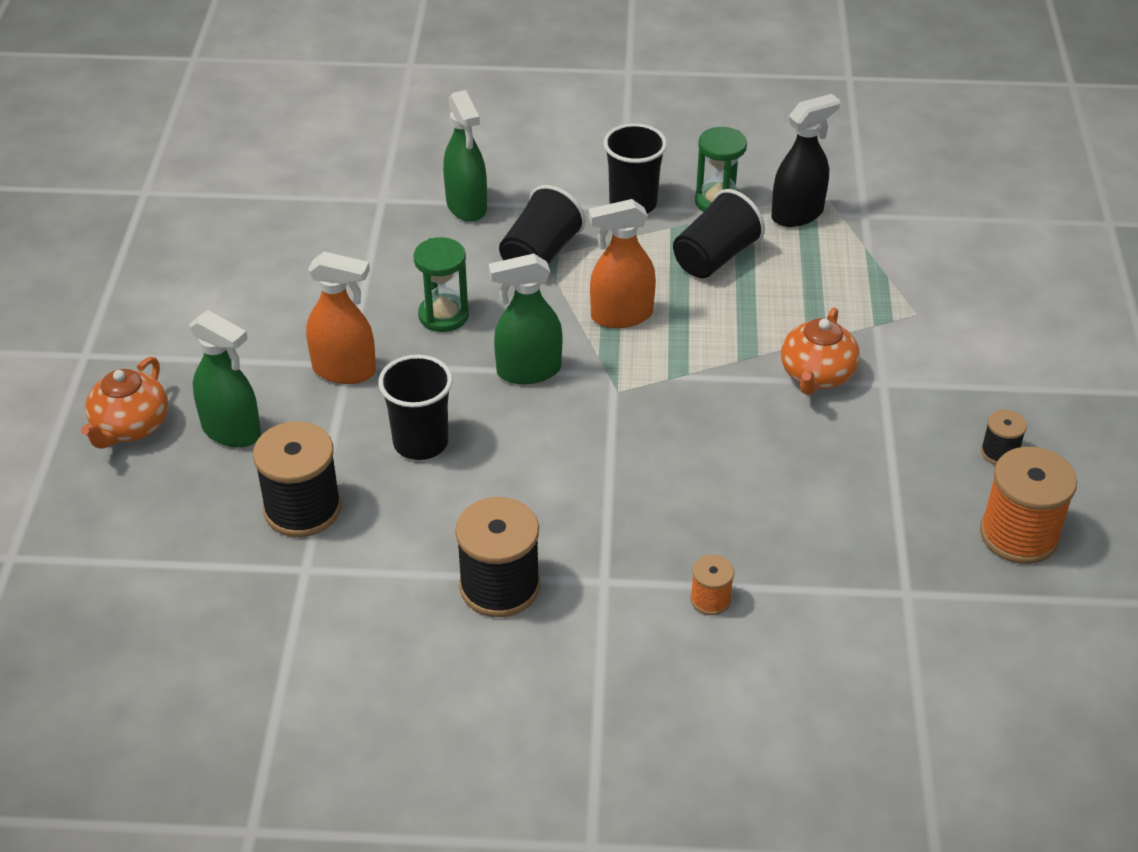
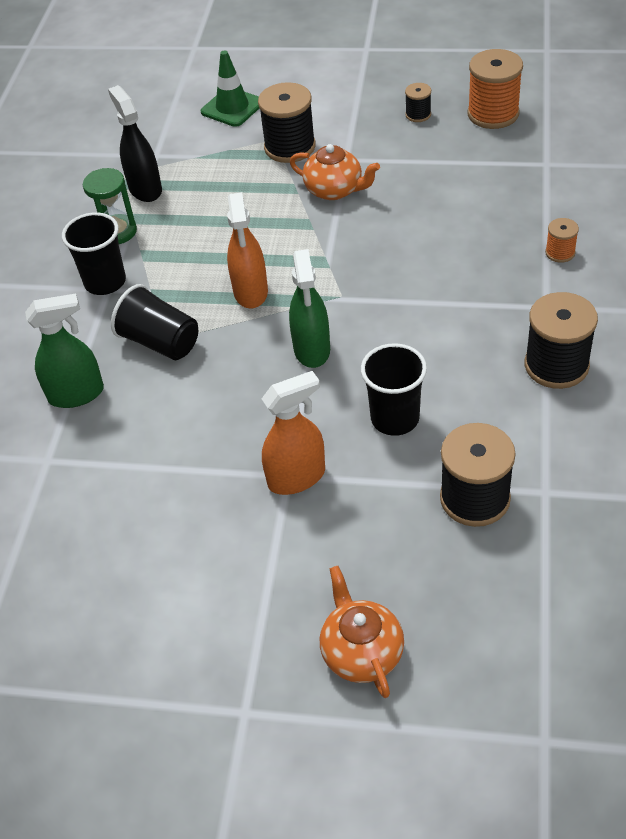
camera: 80 degrees left, 5 degrees up
(130, 427) = (361, 652): orange teapot -> orange teapot turned 135 degrees counterclockwise
(232, 431) = (373, 561): green spray bottle -> none
(344, 370) = (297, 477): orange spray bottle -> orange spray bottle turned 45 degrees clockwise
(443, 315) = (231, 407): green hourglass -> none
(715, 258) = (189, 236): black cup -> none
(900, 329) = (290, 147): none -> black spool
(977, 270) = (232, 107): none -> green traffic cone

